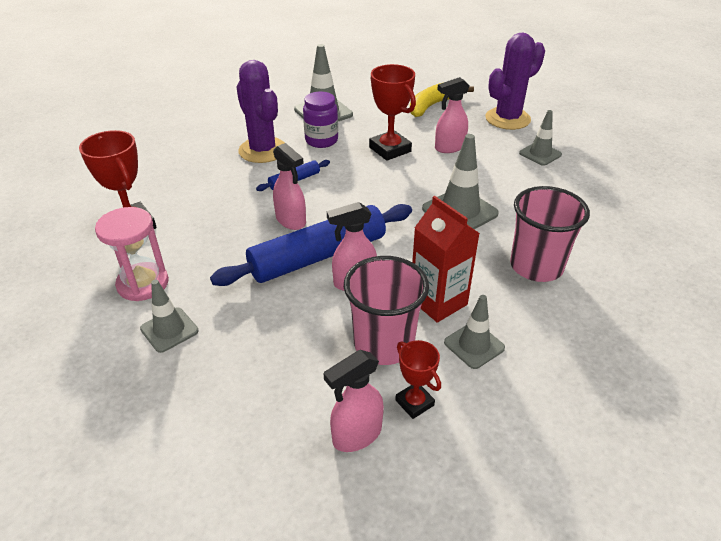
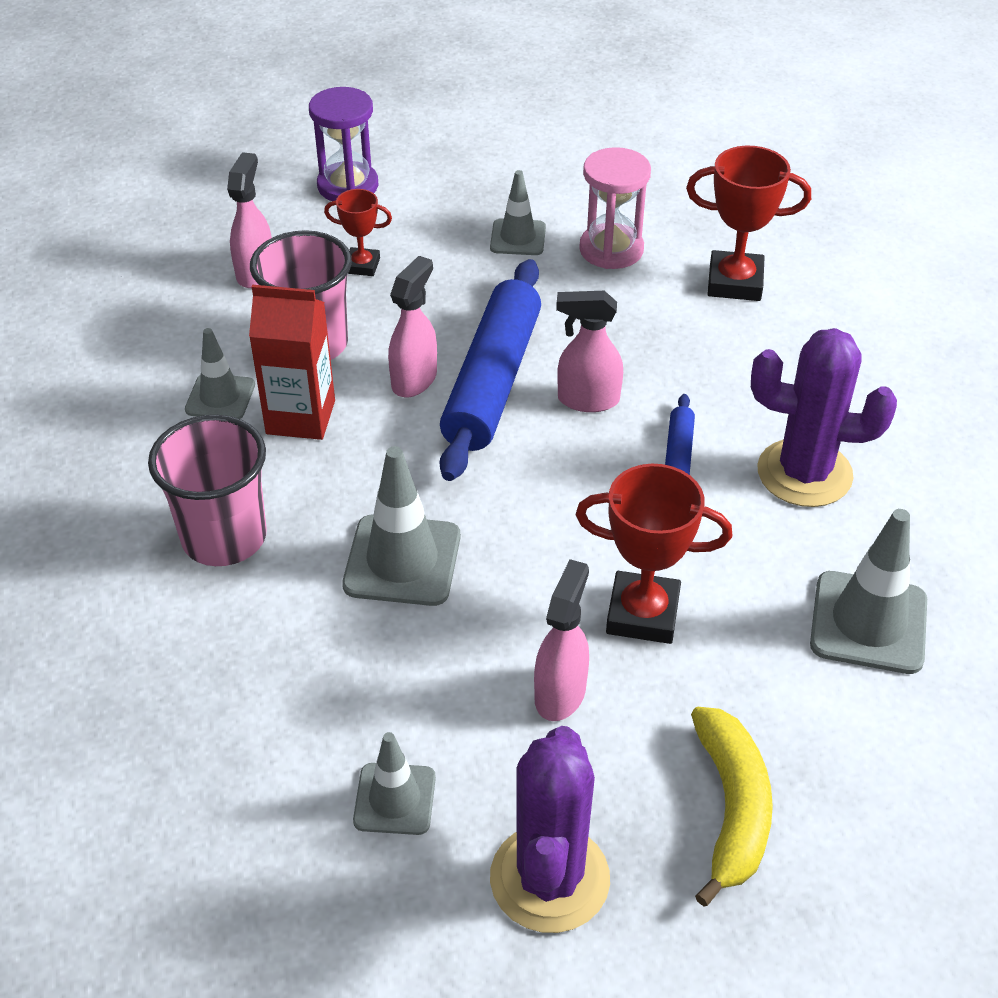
camera: 135 degrees right, 5 degrees up
(189, 477) = (348, 186): none -> purple hourglass
(321, 140) = (764, 554): purple jar -> none
(414, 403) = (231, 319): red trophy -> red trophy (362, 265)

